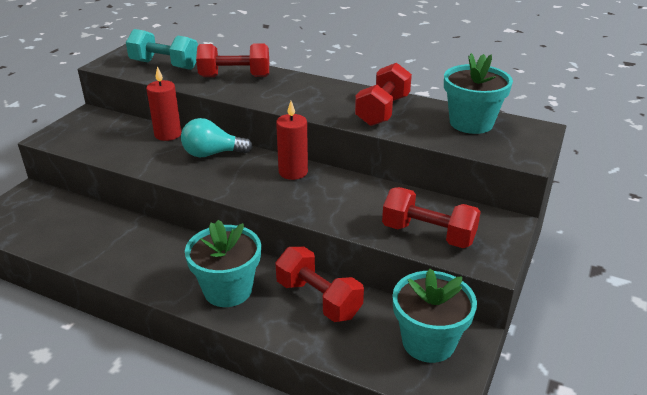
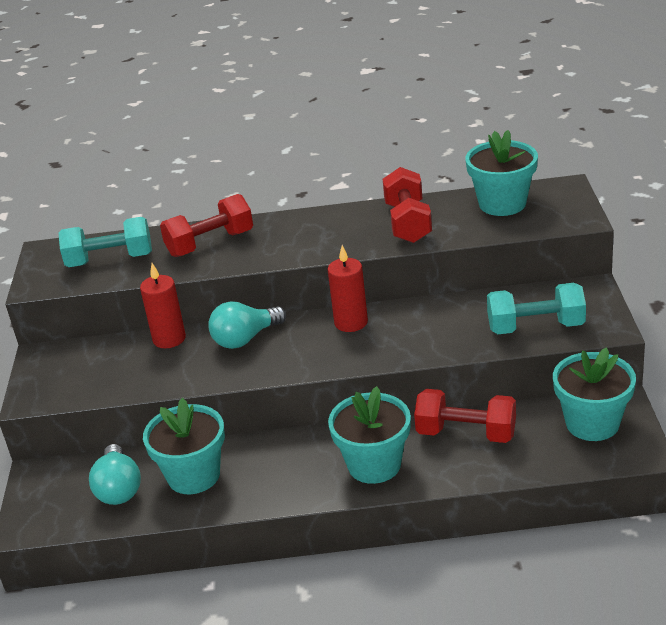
camera: 25 degrees left, 0 degrees up
(58, 224) = (119, 488): none -> turquoise light bulb
(108, 238) = (193, 475): none -> turquoise flower pot
(428, 234) = (535, 327): red dumbbell -> turquoise dumbbell

